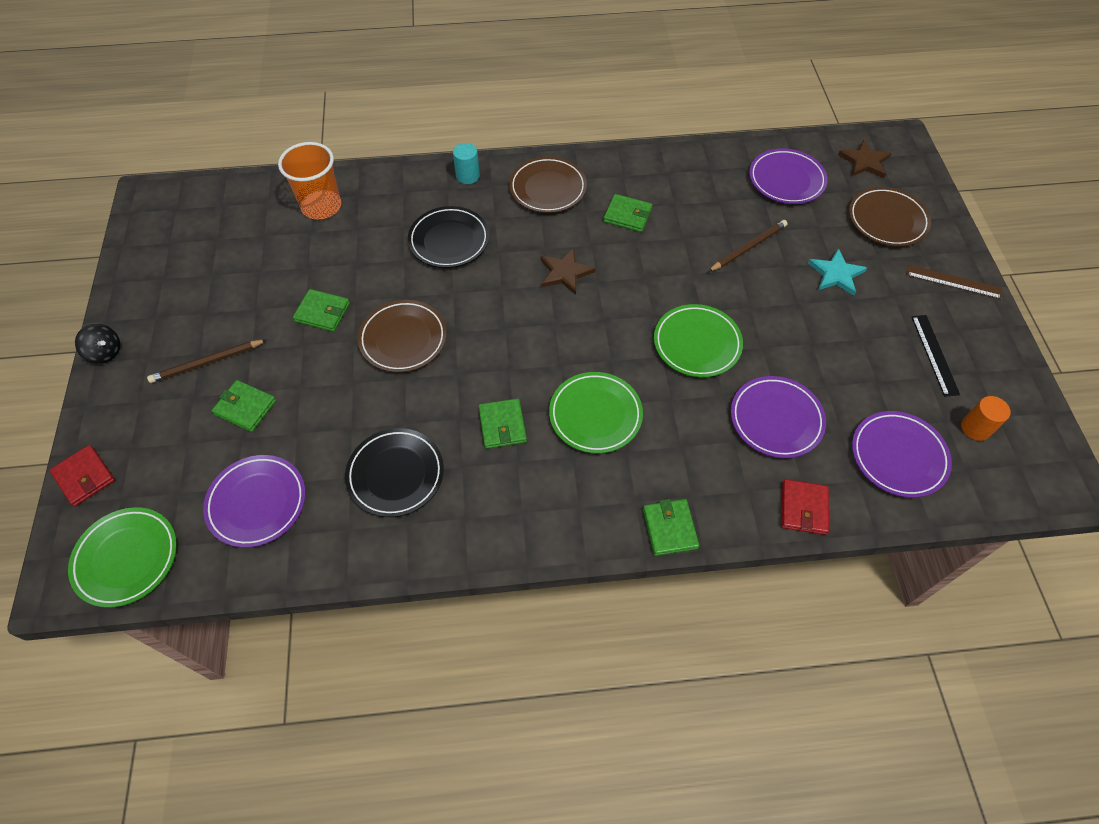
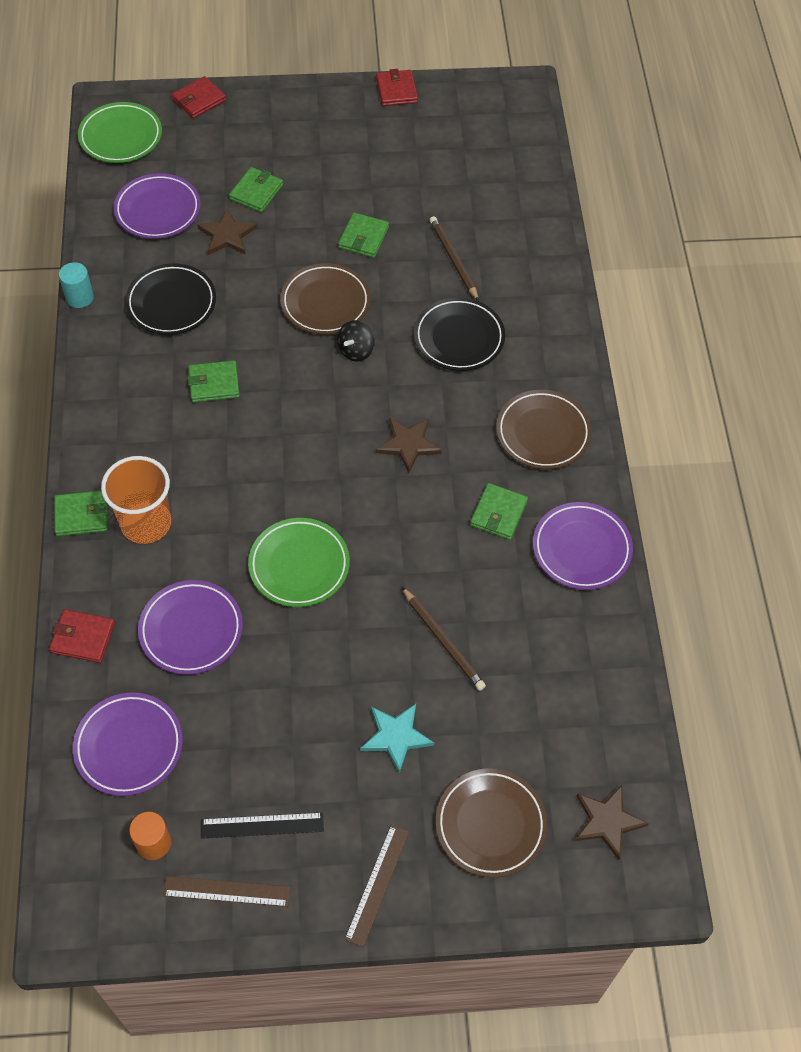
camera: 90 degrees right, 0 degrees up
(105, 352) = (326, 91): black spinning top -> black spinning top (356, 350)
(122, 292) = (396, 90): none -> red wallet
(207, 363) = (309, 160): brown pencil -> brown pencil (453, 259)
(304, 430) = (227, 235): none -> brown star
(321, 206) = (510, 226): orange cup -> orange cup (146, 523)
(467, 176) = (561, 354): turquoise cylinder -> turquoise cylinder (79, 297)
(595, 415) = (216, 462): green plate -> none
(786, 180) = (566, 708): purple plate -> purple plate (581, 549)
(994, 374) = (227, 891): none -> brown ruler

